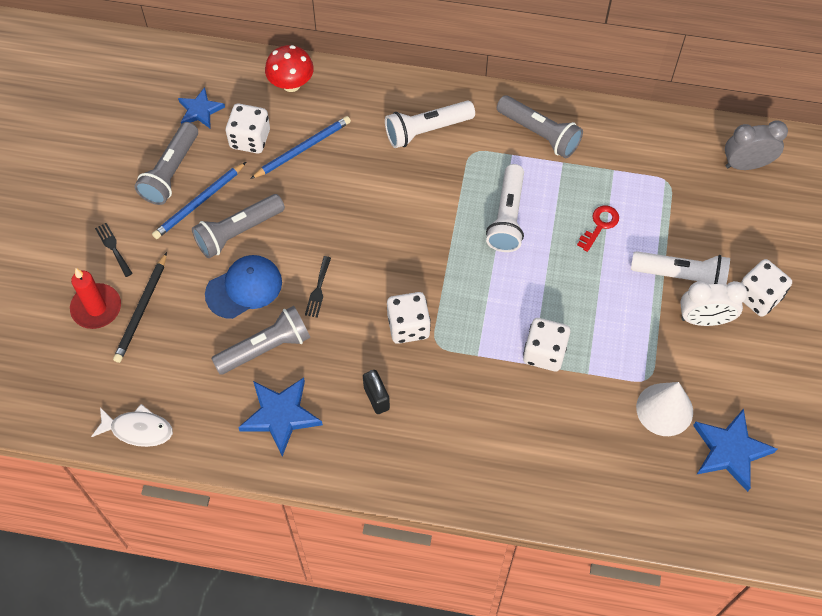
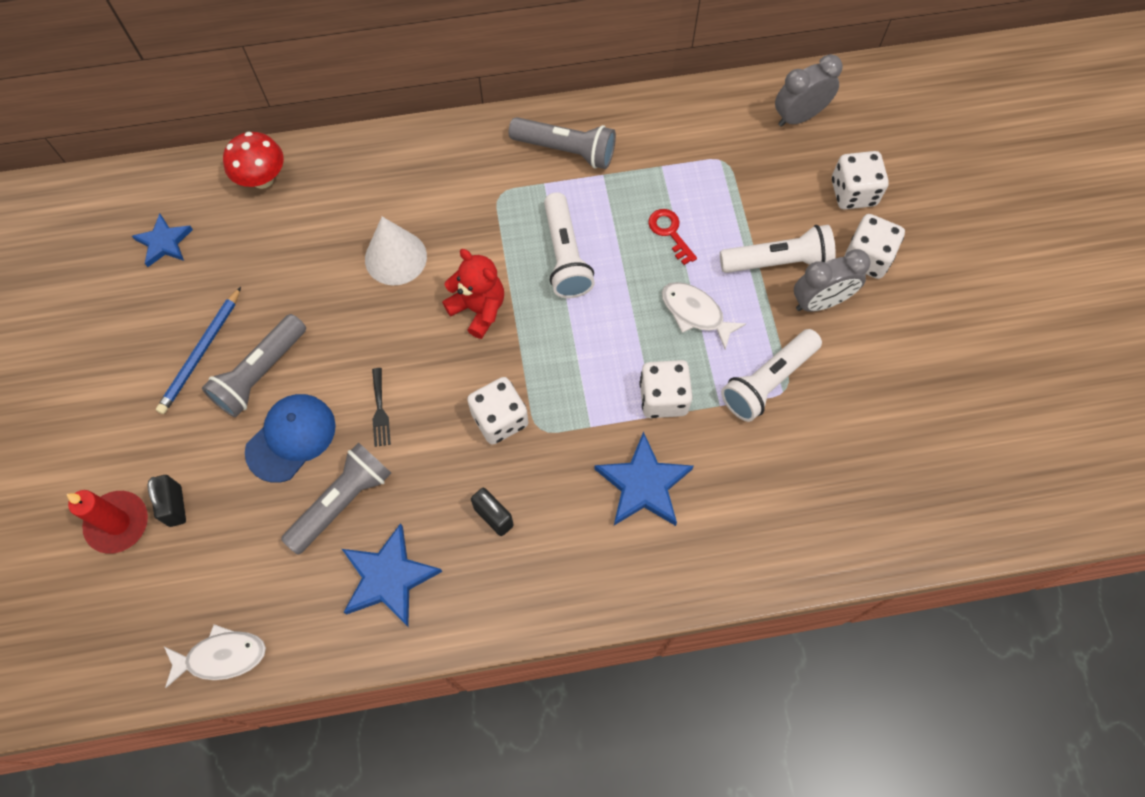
camera: 20 degrees left, 5 degrees up
(113, 247) = (113, 442): black fork -> none
(142, 309) = (175, 506): black pencil -> black padlock
(171, 172) = (154, 327): grey flashlight -> none
(250, 139) = (236, 258): white dice -> white dice (853, 193)
(302, 149) = (302, 250): blue pencil -> none
(423, 237) = (478, 309): none -> red teddy bear
(426, 130) = (438, 185): white flashlight -> white flashlight (767, 381)
(596, 295) = (695, 313): none -> white fish
(600, 225) = (670, 232): red key -> red key turned 45 degrees counterclockwise
(664, 409) = (817, 418): white cone -> white cone (395, 257)
(704, 319) = (820, 302): white clock -> grey clock
(730, 451) = (903, 440): blue star -> blue star (643, 484)

